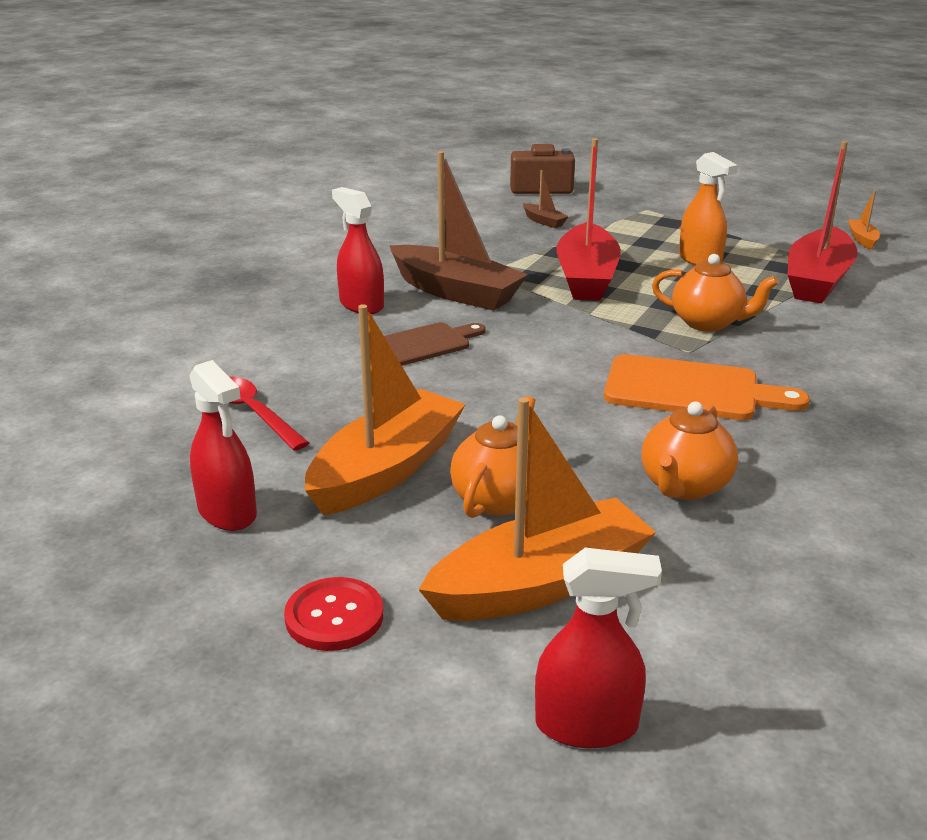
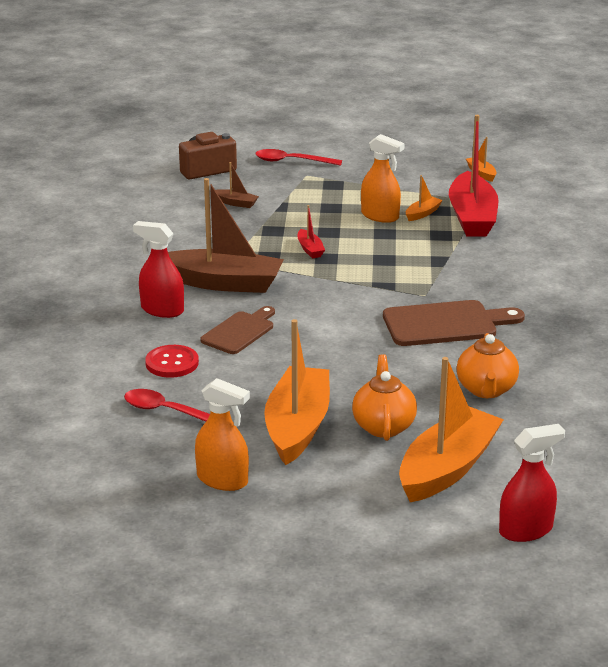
camera: 25 degrees left, 0 degrees up
(227, 512) = (222, 480): red spray bottle -> orange spray bottle
(334, 616) = (348, 518): red button -> red button (172, 363)
(586, 277) = (310, 249): red boat -> red boat, size x0.43
(641, 195) = (292, 161): none -> red spoon
(690, 390) = (445, 324): orange cutting board -> brown cutting board
(708, 323) = (422, 269): orange teapot -> none
(755, 266) = (422, 213): none -> orange boat

